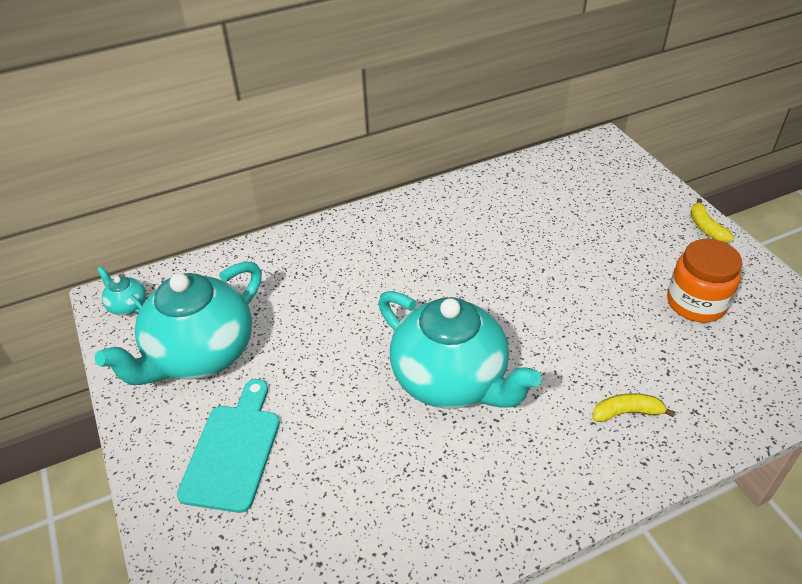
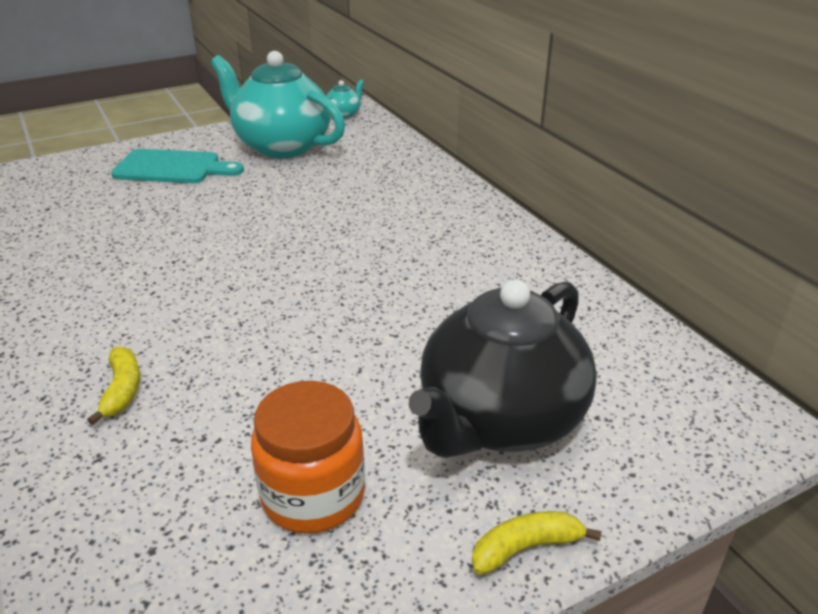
camera: 85 degrees right, 10 degrees down
(450, 380) = (216, 264): turquoise teapot -> none
(618, 228) = (500, 420): none -> black teapot

